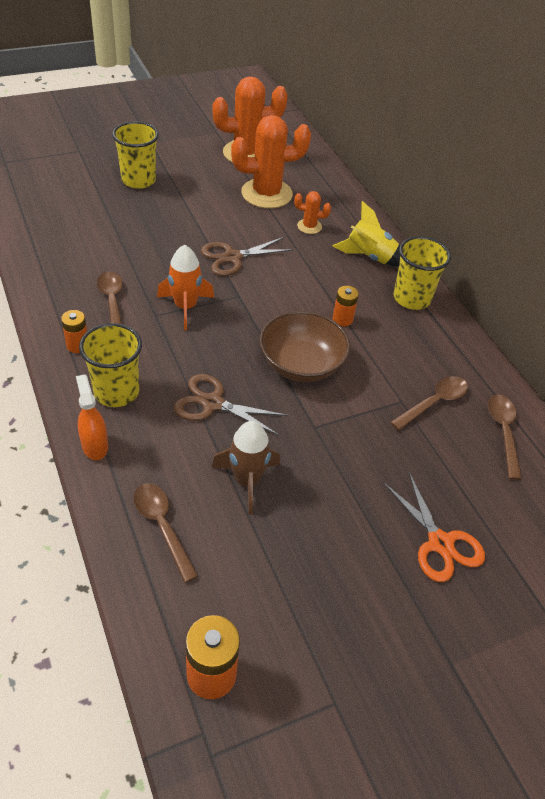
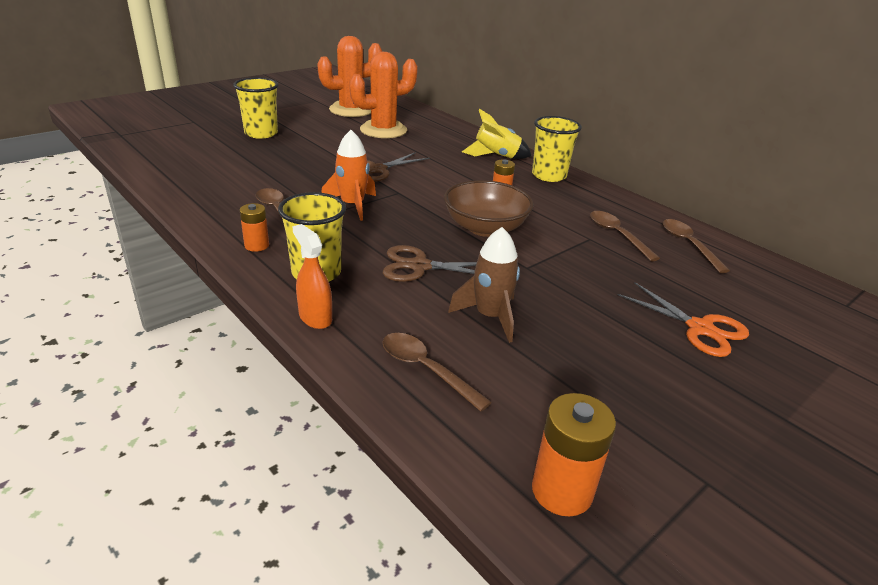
camera: 15 degrees left, 15 degrees down
(309, 226) = (433, 144): orange cactus -> none
(434, 403) = (617, 235): brown spoon -> brown spoon turned 60 degrees counterclockwise

